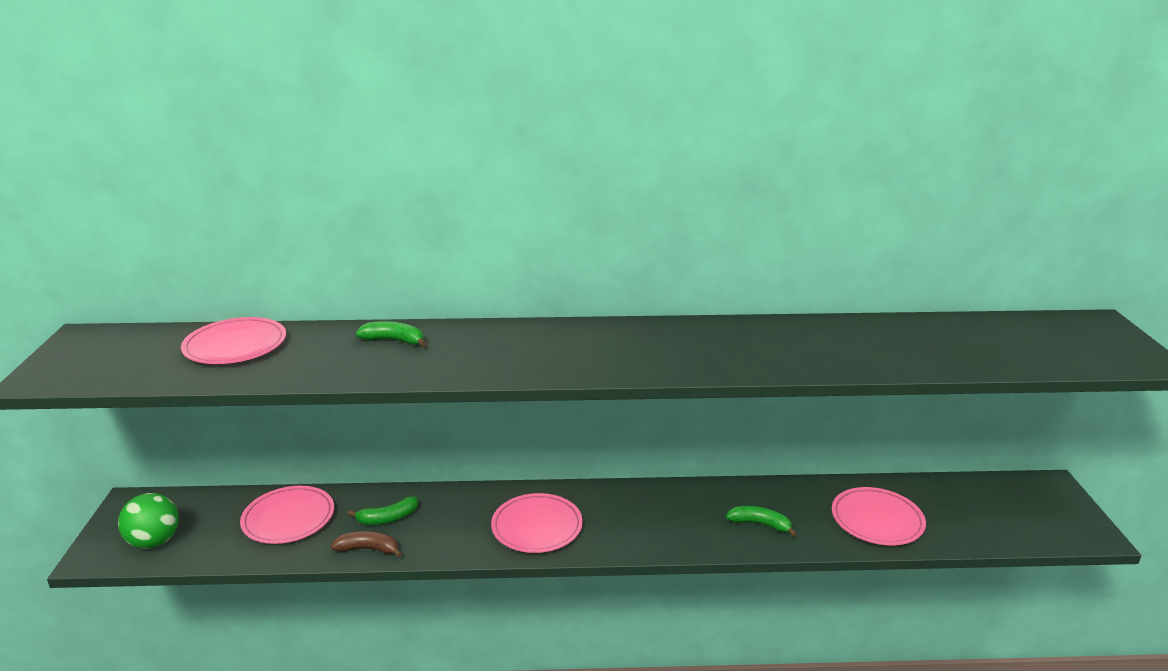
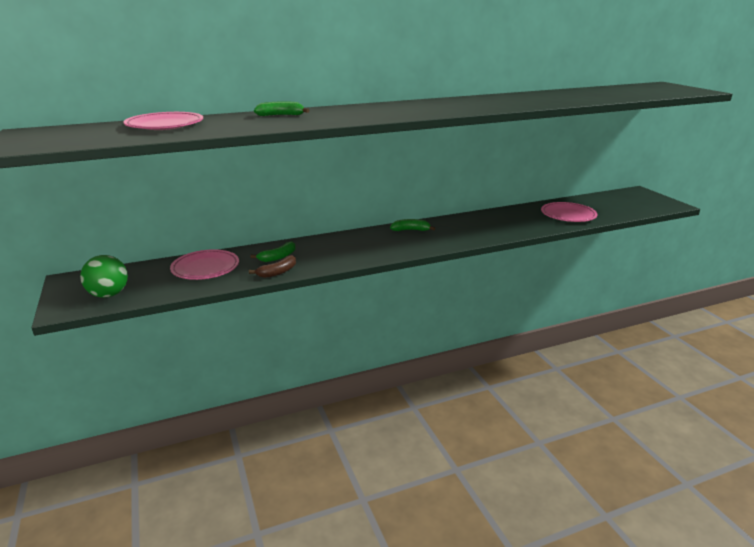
camera: 20 degrees left, 0 degrees up
(368, 549) = (278, 272): brown banana -> brown banana turned 150 degrees clockwise
(537, 527) = (380, 246): pink plate -> none
(760, 524) = (509, 225): green banana -> green banana (410, 230)

